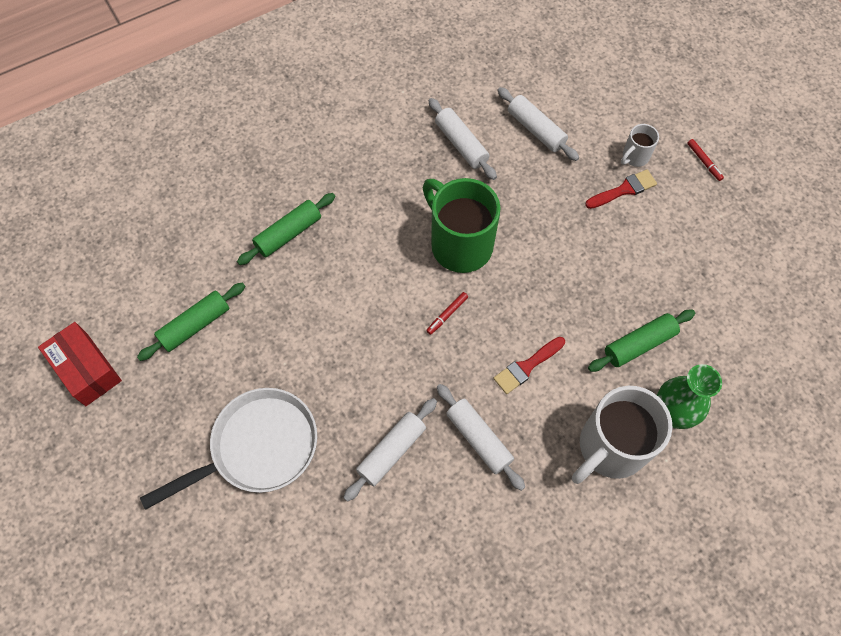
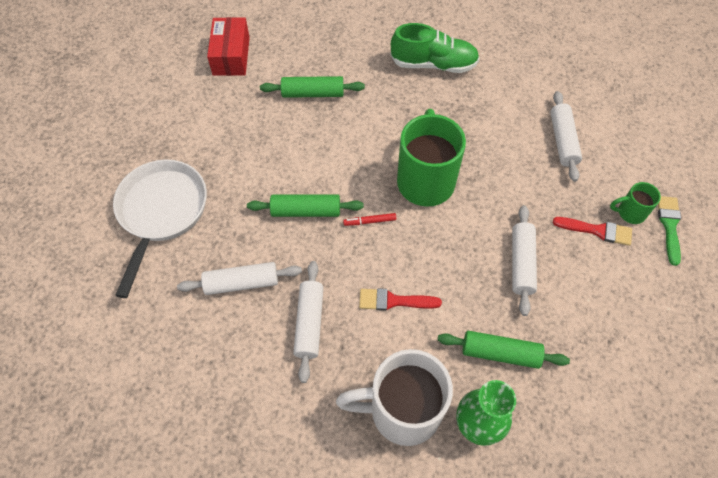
camera: 40 degrees right, 5 degrees down
(87, 369) = (113, 90): red box -> red box (231, 56)
(195, 325) = (199, 109): green rolling pin -> green rolling pin (306, 211)
(258, 448) = (161, 212): white pan -> white pan turned 90 degrees counterclockwise
(371, 131) = (433, 64): none -> green shoe
(461, 144) = (492, 114): white rolling pin -> white rolling pin (521, 263)
(634, 157) = (630, 213): white mug -> green mug
(669, 147) = (669, 226): none -> green brush
(704, 162) = (691, 257): red marker -> none

